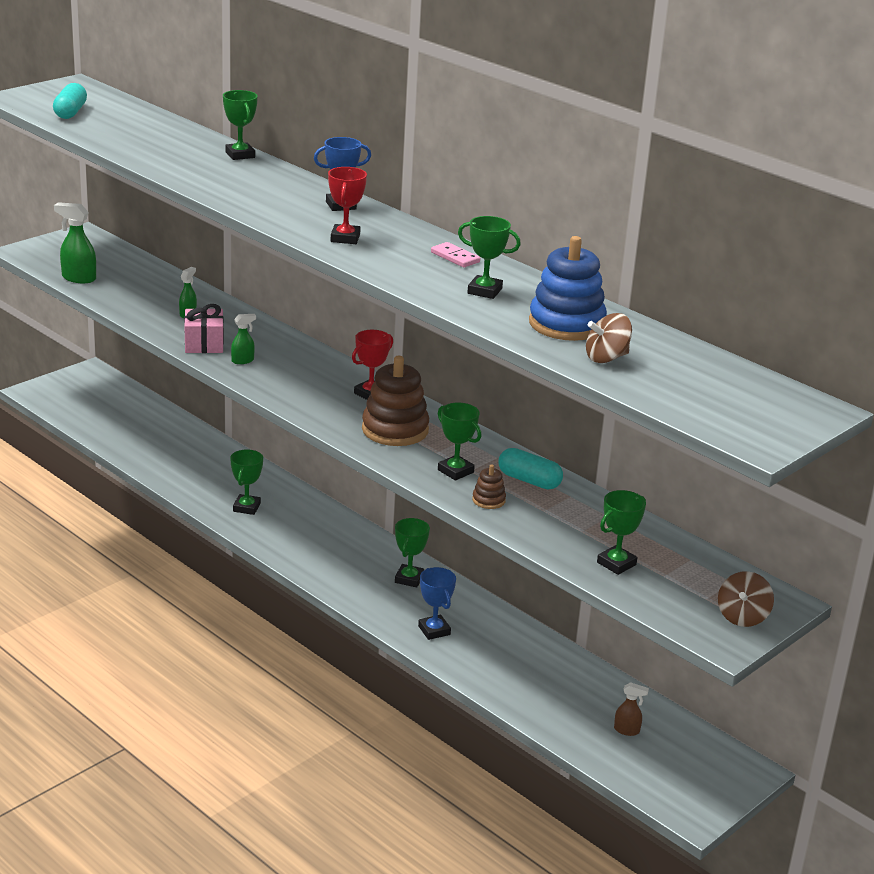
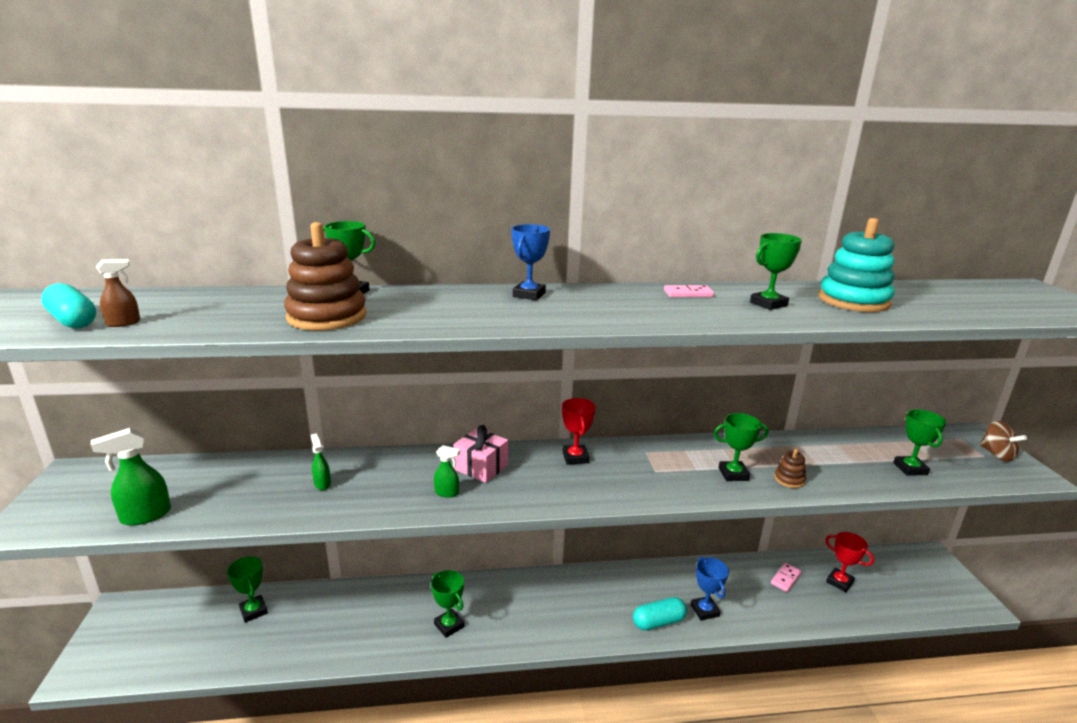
camera: 50 degrees left, 5 degrees down
(204, 344) = (389, 500): pink gift -> pink gift (481, 467)
(243, 361) = (447, 493): green spray bottle -> green spray bottle turned 90 degrees clockwise
(345, 238) = (604, 313): red trophy -> red trophy (839, 582)
(395, 430) = (645, 472): brown stacking toy -> brown stacking toy (327, 317)
(409, 579) = (628, 587): green trophy -> green trophy (253, 611)
(434, 630) = (704, 610): blue trophy -> blue trophy turned 60 degrees clockwise
(529, 480) = (767, 451): turquoise capsule -> turquoise capsule (658, 622)
(552, 670) = (786, 579): none -> pink domino
(566, 324) = (853, 301): blue stacking toy -> turquoise stacking toy
(606, 358) = (928, 308): brown spinning top -> none
(627, 730) = (872, 583): brown spray bottle -> brown spray bottle (124, 323)

